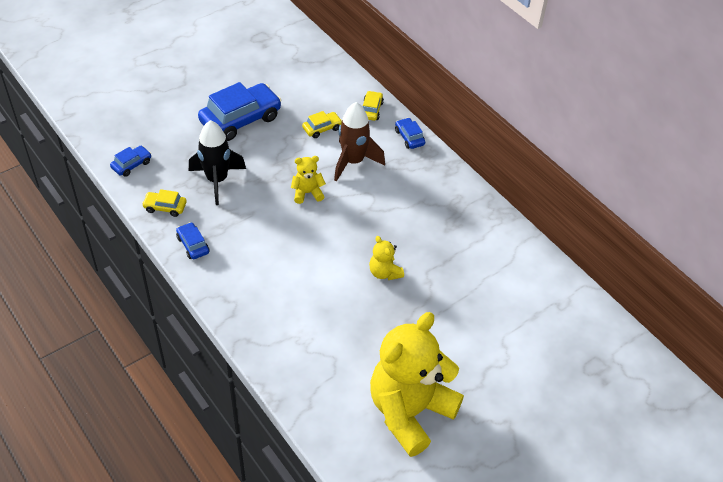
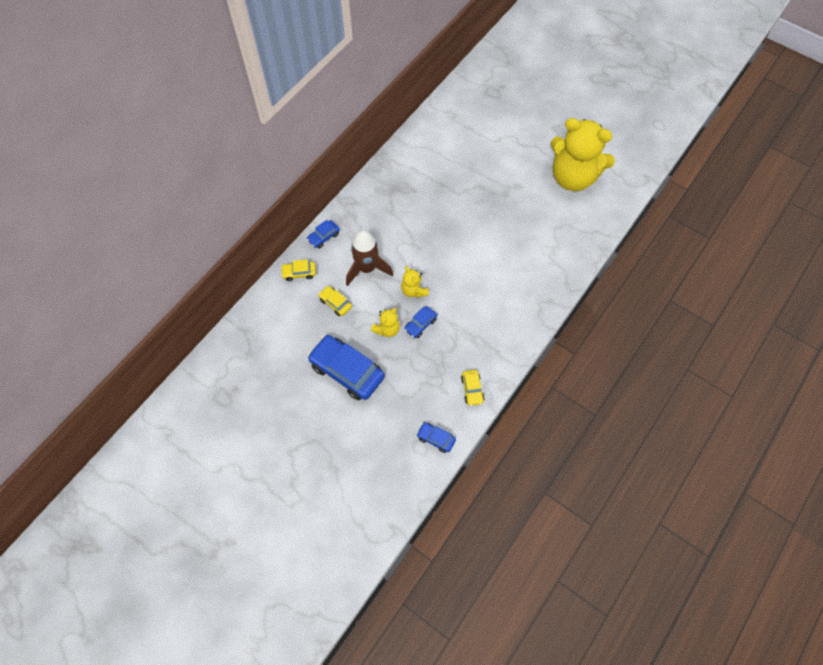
camera: 105 degrees left, 15 degrees up
(193, 245) = (501, 352): blue car -> blue car (420, 324)
(217, 180) = (427, 362): black rocket -> none
(384, 272) = (470, 218): yellow teddy bear -> yellow teddy bear (387, 329)

